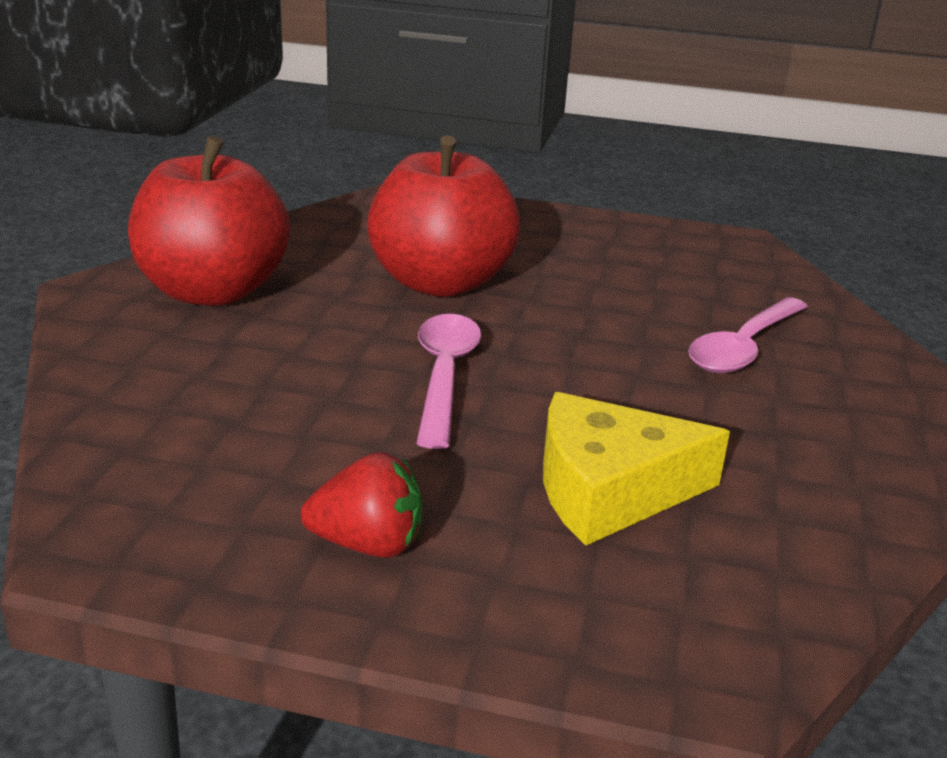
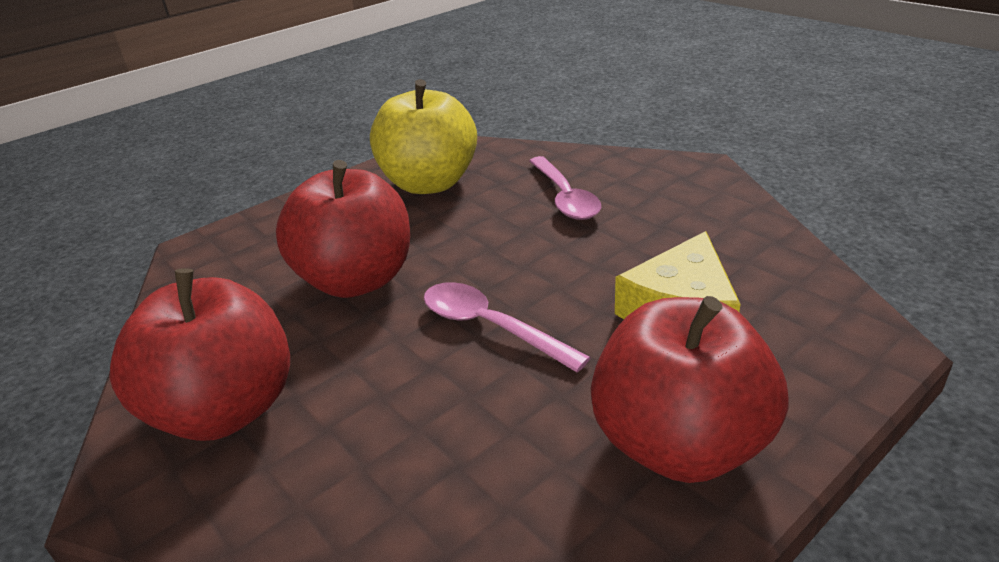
camera: 50 degrees left, 5 degrees up
(368, 544) = (679, 444): red strawberry -> red apple
(654, 261) = (429, 183): none -> yellow apple

